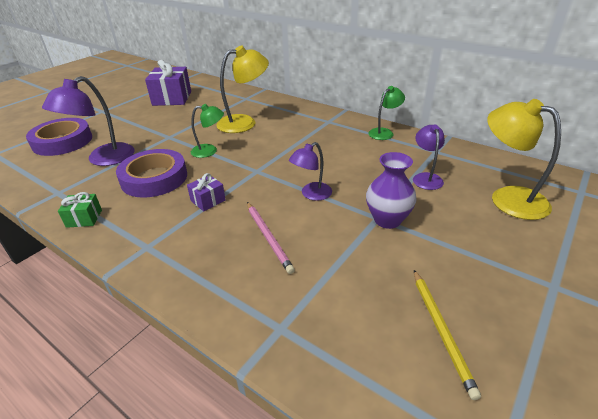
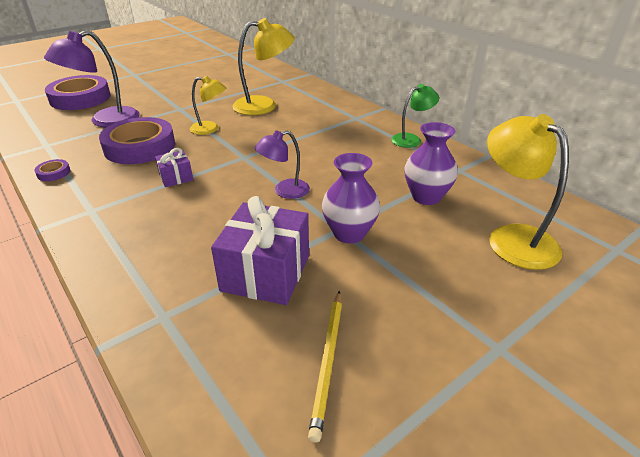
camera: 15 degrees right, 0 degrees up
(84, 218) = (54, 173): green gift -> purple tape
(172, 98) = (208, 71): purple gift -> purple gift (266, 273)
(209, 151) = (210, 129): green lamp -> yellow lamp
(268, 237) = (211, 225): pink pencil -> none
(426, 178) = (426, 197): purple lamp -> purple vase

